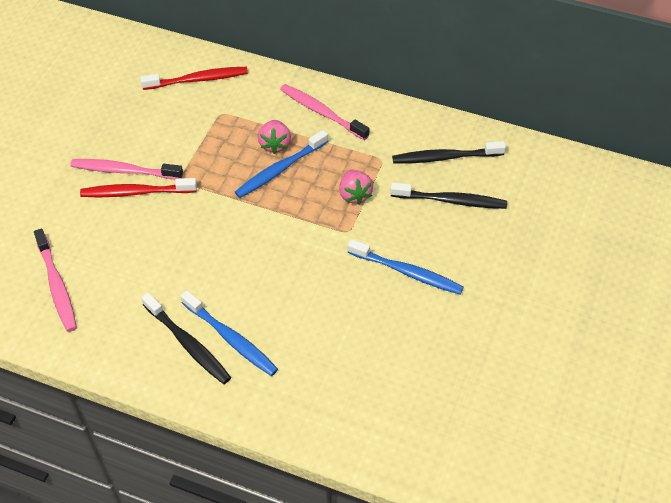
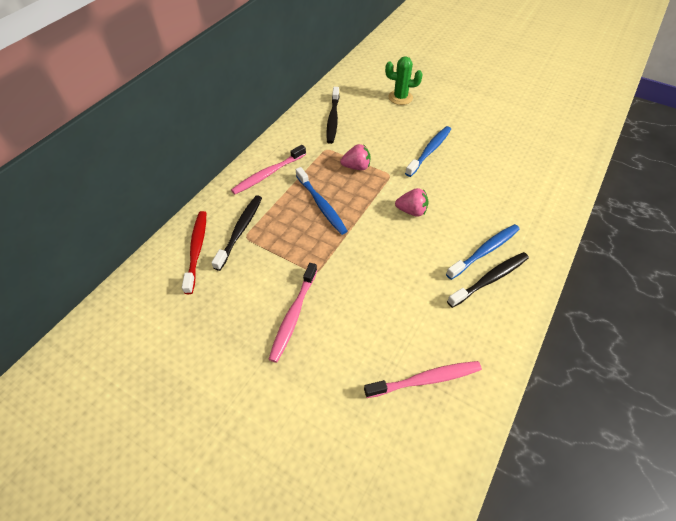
camera: 80 degrees left, 0 degrees up
(136, 192) = (323, 307): red toothbrush -> none
(275, 144) = (293, 205): pink strawberry -> pink strawberry (411, 211)
(451, 201) = (371, 122): black toothbrush -> black toothbrush (240, 231)
(523, 229) = (400, 97): none -> green cactus

